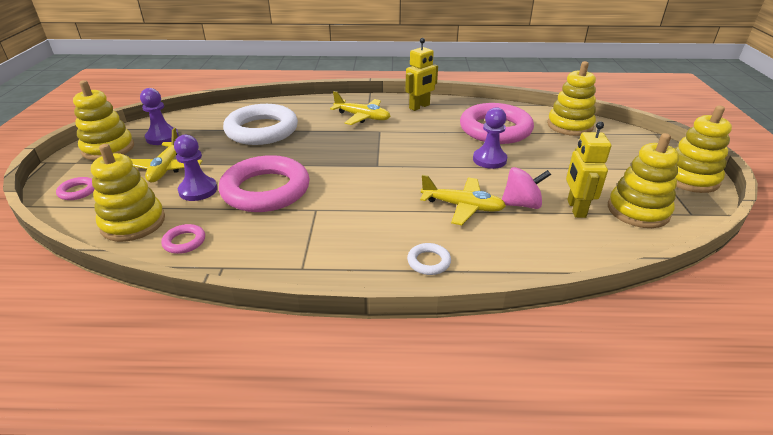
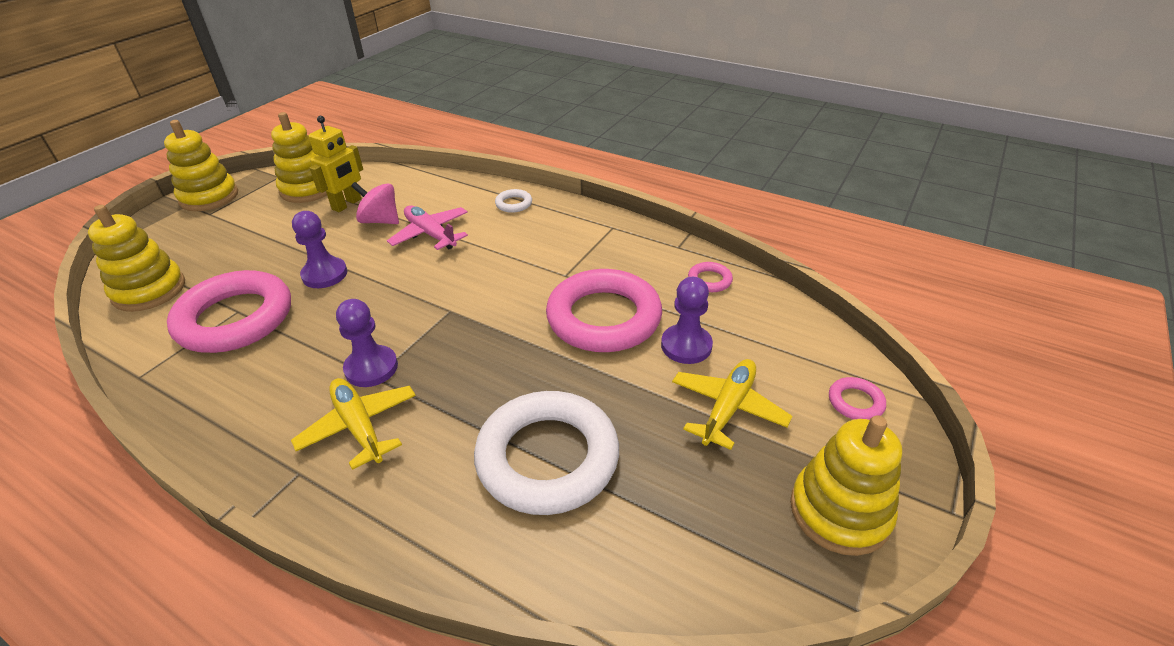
camera: 150 degrees left, 5 degrees up
(133, 223) = (766, 320): yellow stacking toy -> none
(162, 137) = (736, 511): purple pawn -> purple pawn (371, 368)
(419, 107) = (240, 418): yellow robot -> none
(462, 206) = (431, 234): yellow plane -> pink plane

